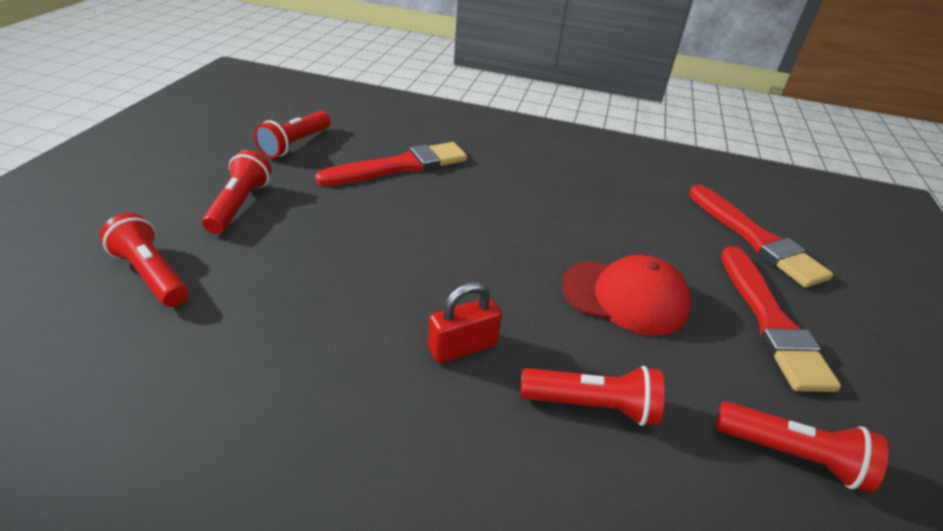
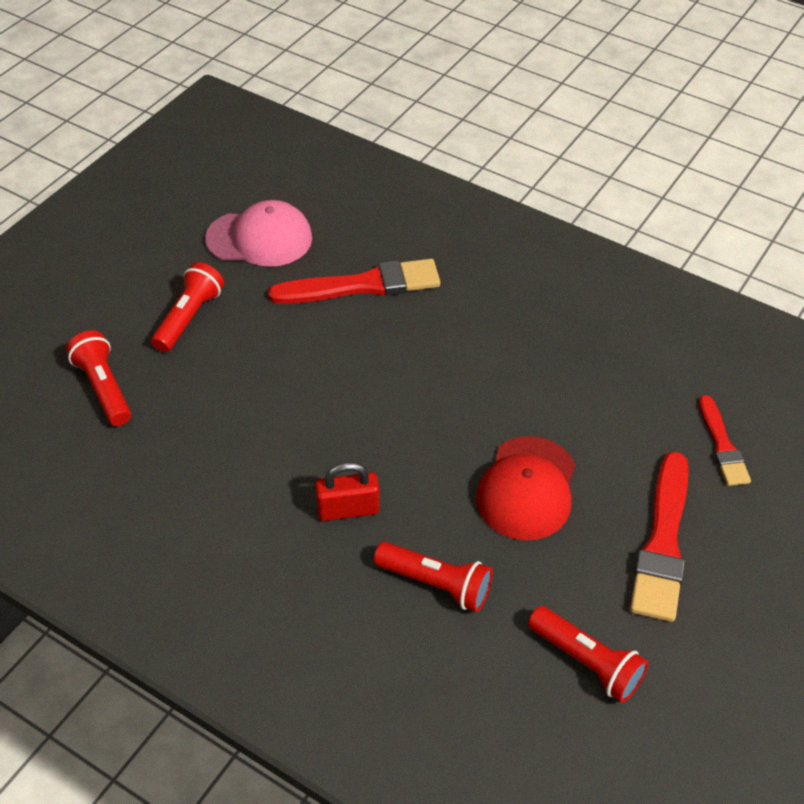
camera: 20 degrees right, 10 degrees up
(295, 144) = (259, 238): red flashlight -> pink cap
(625, 297) = (527, 488): red cap -> red cap turned 75 degrees clockwise
(755, 239) = (722, 445): red brush -> red brush, size x0.60

